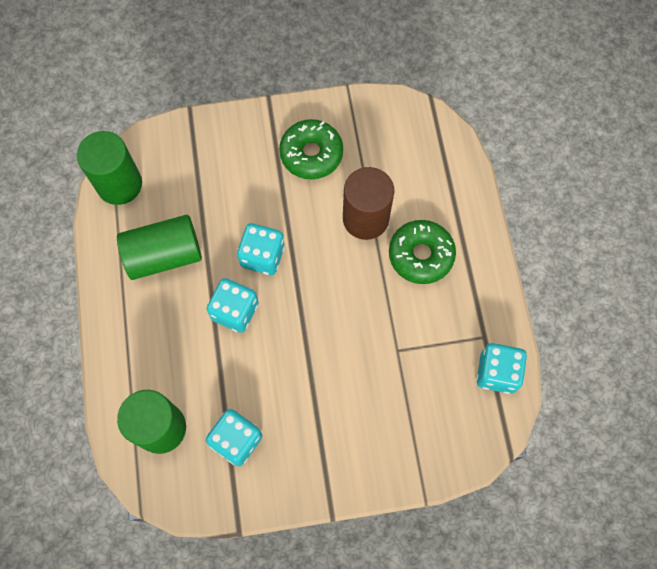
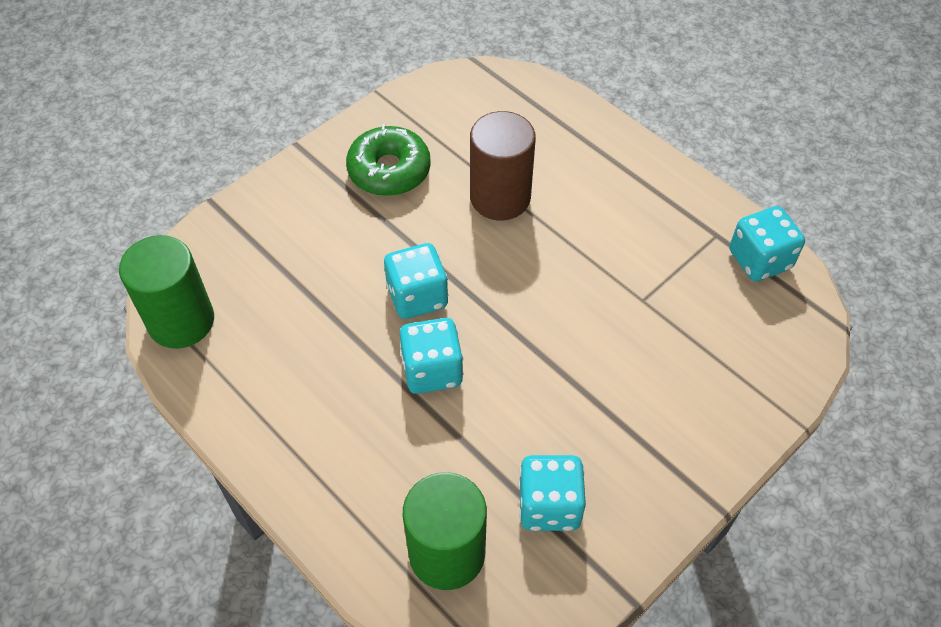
camera: 35 degrees left, 15 degrees down
(164, 255) = (298, 362): green cylinder -> none
(421, 255) = (587, 199): green donut -> none

